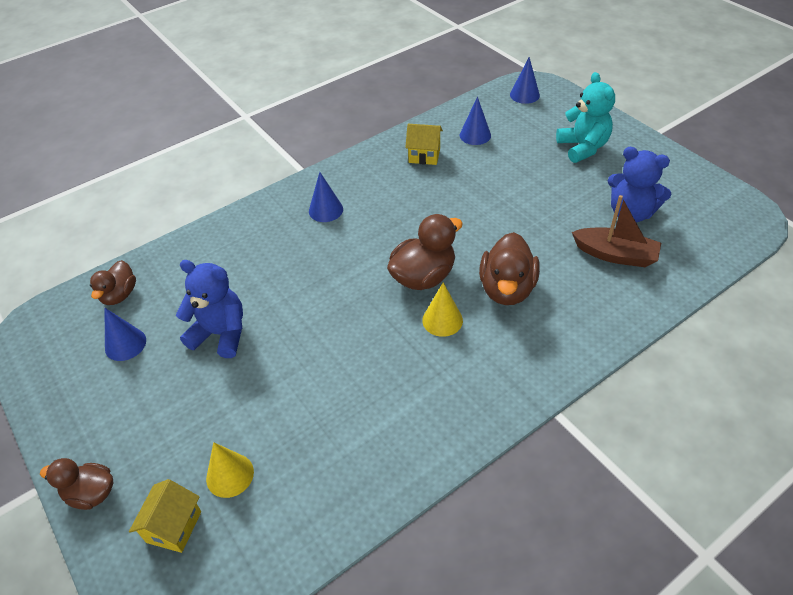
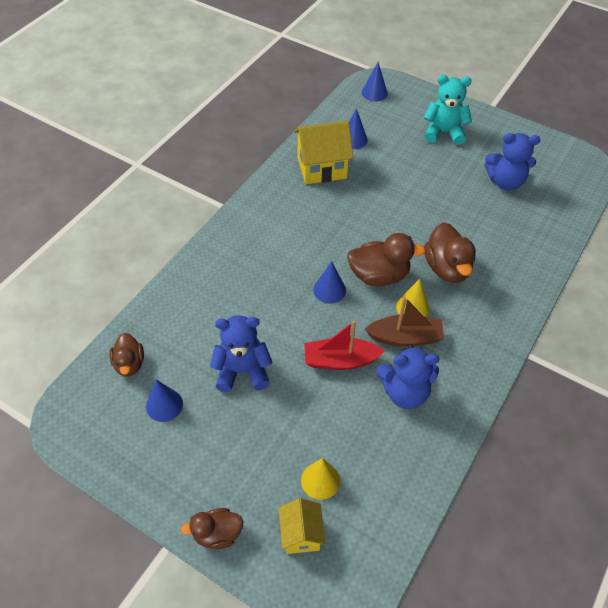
camera: 25 degrees left, 5 degrees up
(326, 210) = (266, 238): blue cone -> blue cone (329, 290)
(328, 353) = (340, 360): none -> red boat
(380, 409) = (404, 392): none -> blue teddy bear
(423, 277) = (379, 275): brown duck -> brown duck turned 60 degrees clockwise
(424, 156) = (322, 168): yellow house -> yellow house, size x1.70
(582, 147) = (443, 132): turquoise teddy bear -> turquoise teddy bear turned 45 degrees counterclockwise
(615, 255) = (510, 219): brown boat -> brown boat (405, 337)

